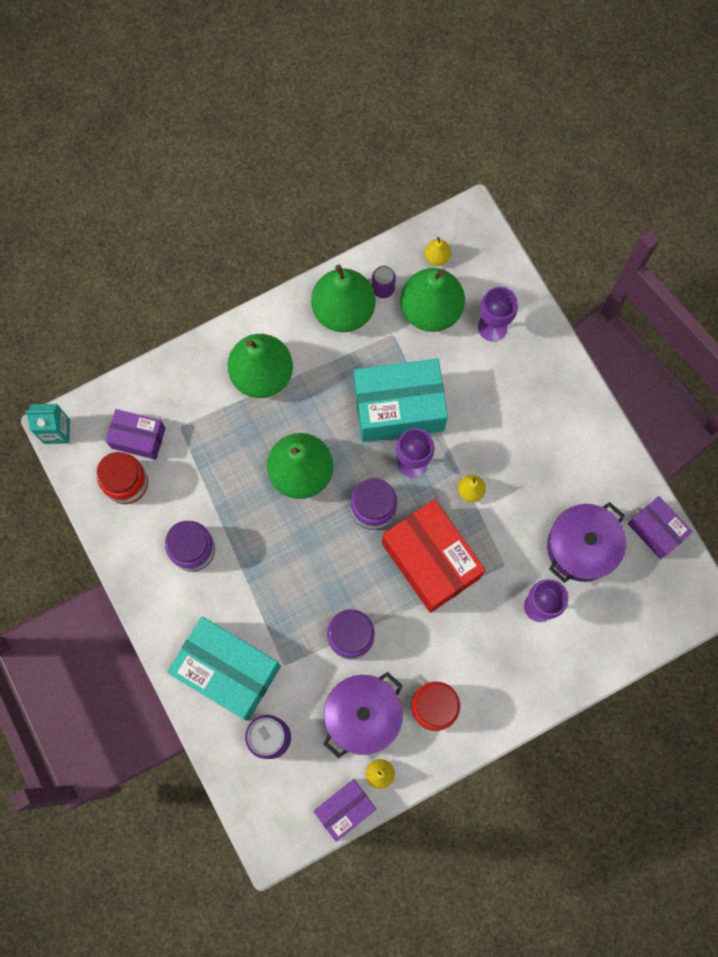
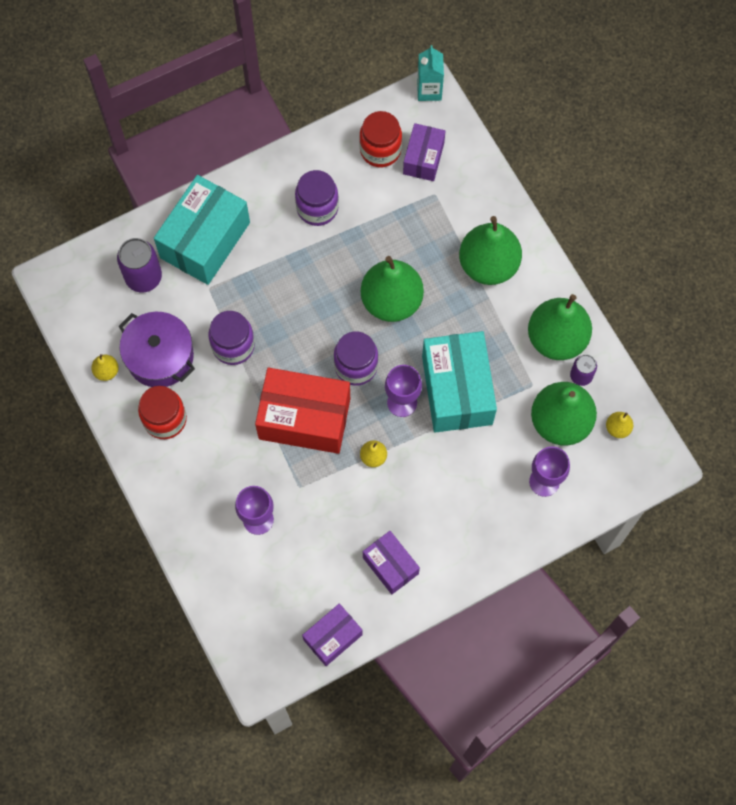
camera: 90 degrees right, 5 degrees down
(345, 809) = (77, 341): purple box -> purple box (390, 565)
(431, 560) = (304, 418): red box -> red box turned 45 degrees clockwise
(582, 547) = (316, 562): purple pot -> none

